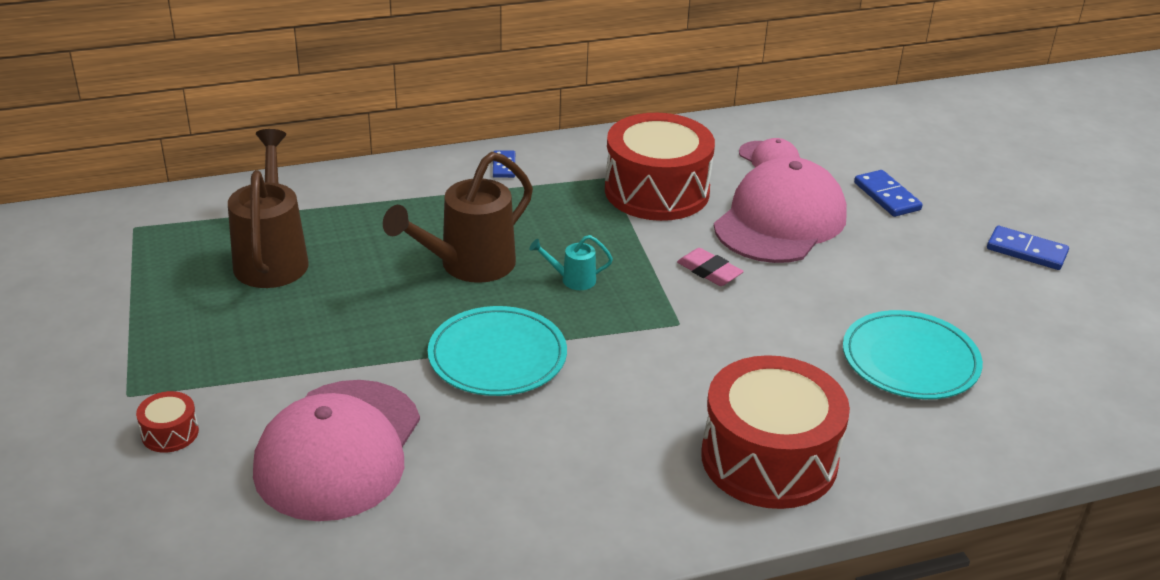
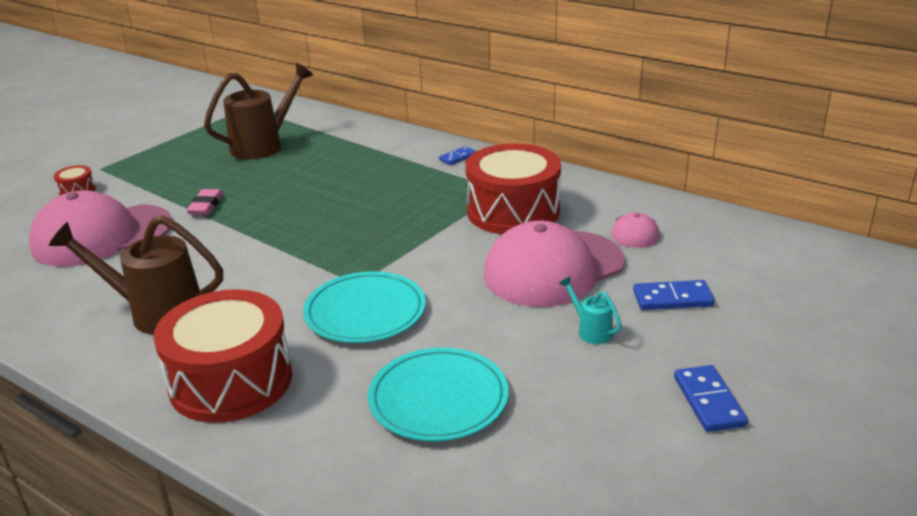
camera: 55 degrees right, 5 degrees down
(469, 265) = (329, 193): brown watering can -> brown watering can (157, 313)
(497, 356) = (243, 240): turquoise plate -> turquoise plate (365, 312)
(573, 280) = (359, 228): turquoise watering can -> turquoise watering can (591, 331)
(709, 271) = (439, 268): pink eraser -> pink eraser (206, 206)
(780, 220) = (553, 268): pink cap -> pink cap turned 150 degrees clockwise
(887, 196) = (672, 299): blue domino -> blue domino turned 60 degrees clockwise

